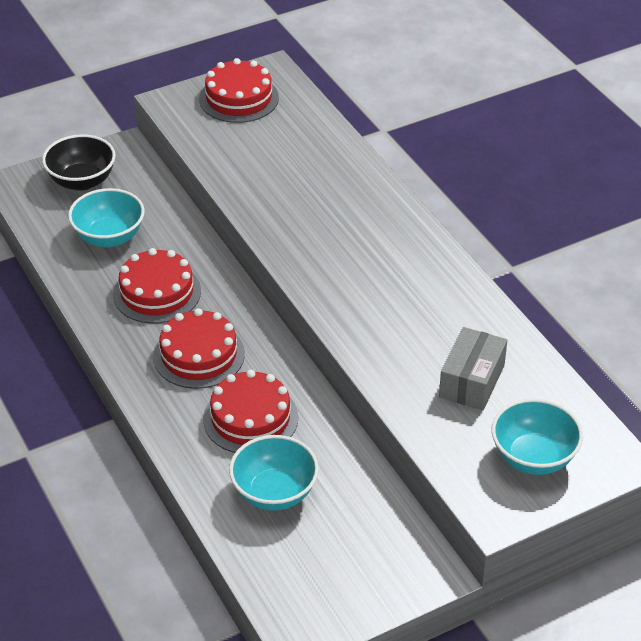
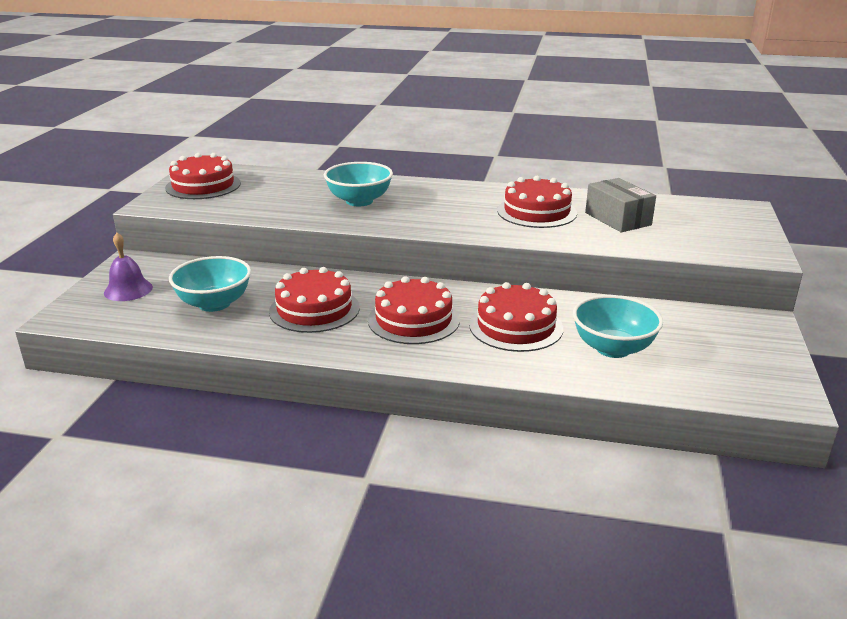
camera: 50 degrees left, 15 degrees down
(82, 181) = (128, 290): black bowl -> purple bell
(424, 321) = (536, 212): none -> red cake
(533, 457) = (716, 227): turquoise bowl -> turquoise bowl (359, 201)

